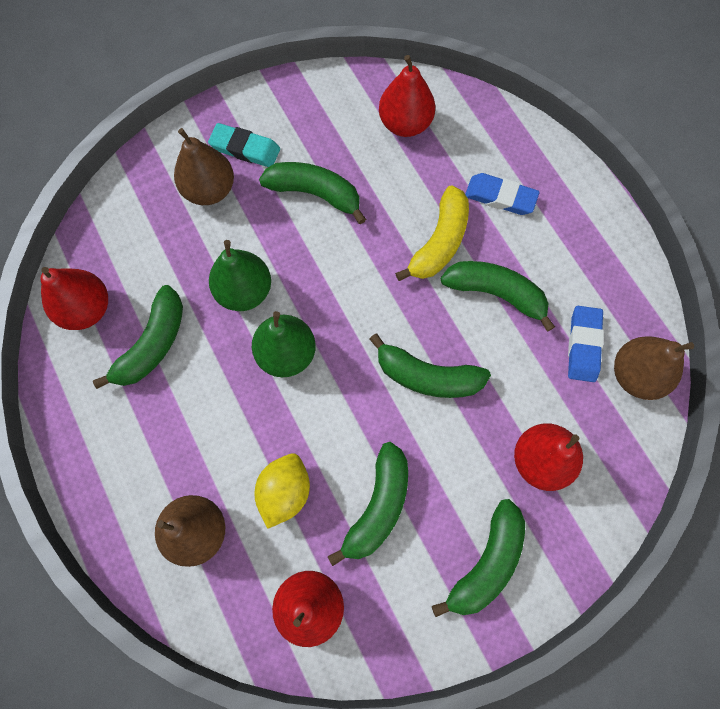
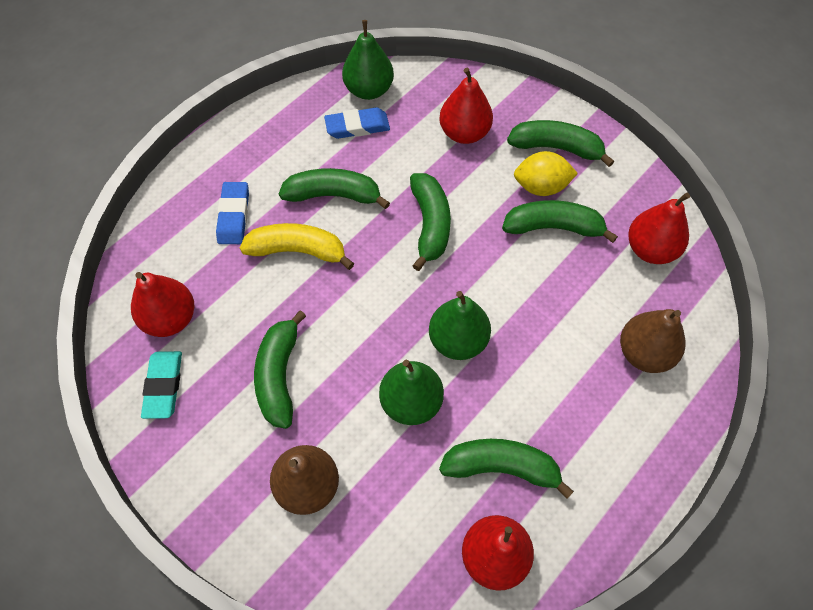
camera: 110 degrees left, 10 degrees down
(245, 149) = (243, 469): turquoise eraser -> turquoise eraser (163, 386)
(285, 491) = (577, 298): yellow lemon -> yellow lemon (541, 187)
(496, 294) = (334, 195): green banana -> green banana turned 90 degrees clockwise
(636, 375) = (369, 90): brown pear -> green pear

